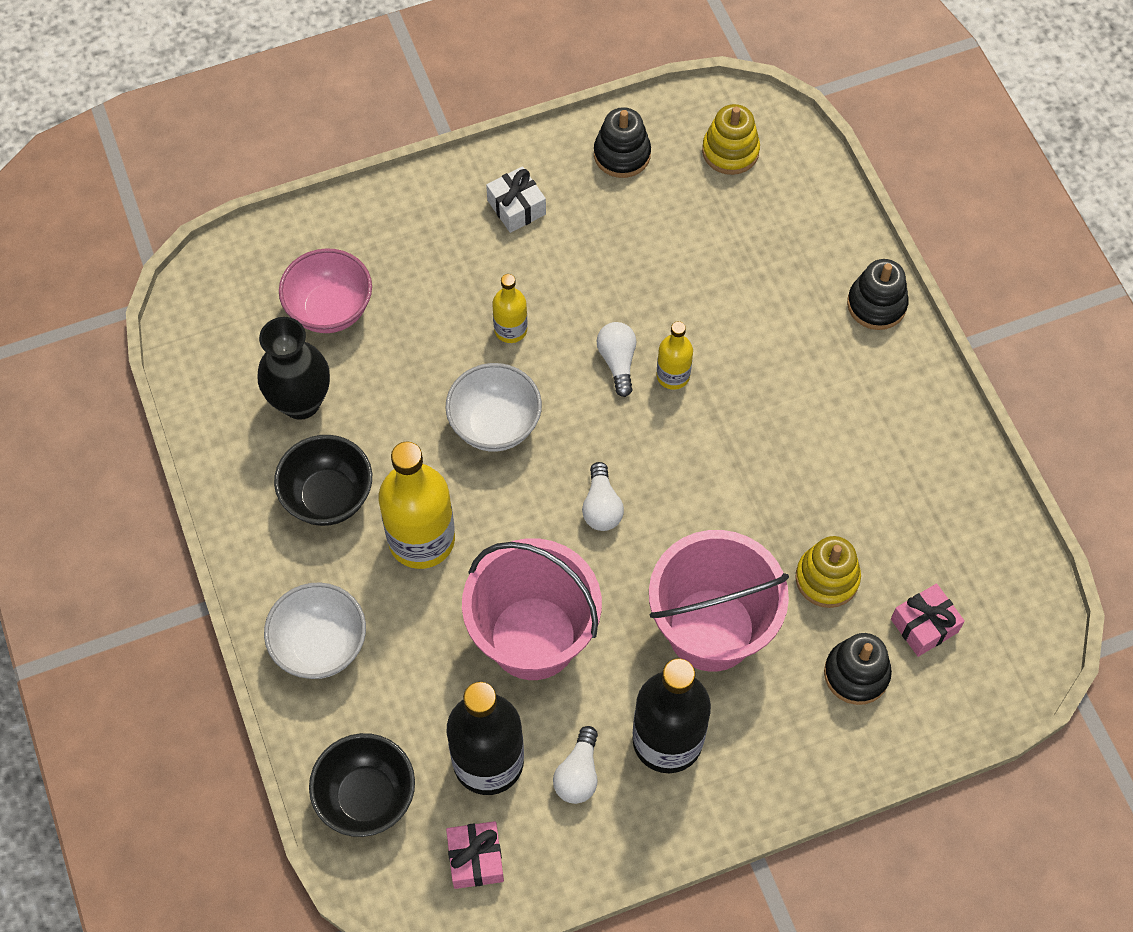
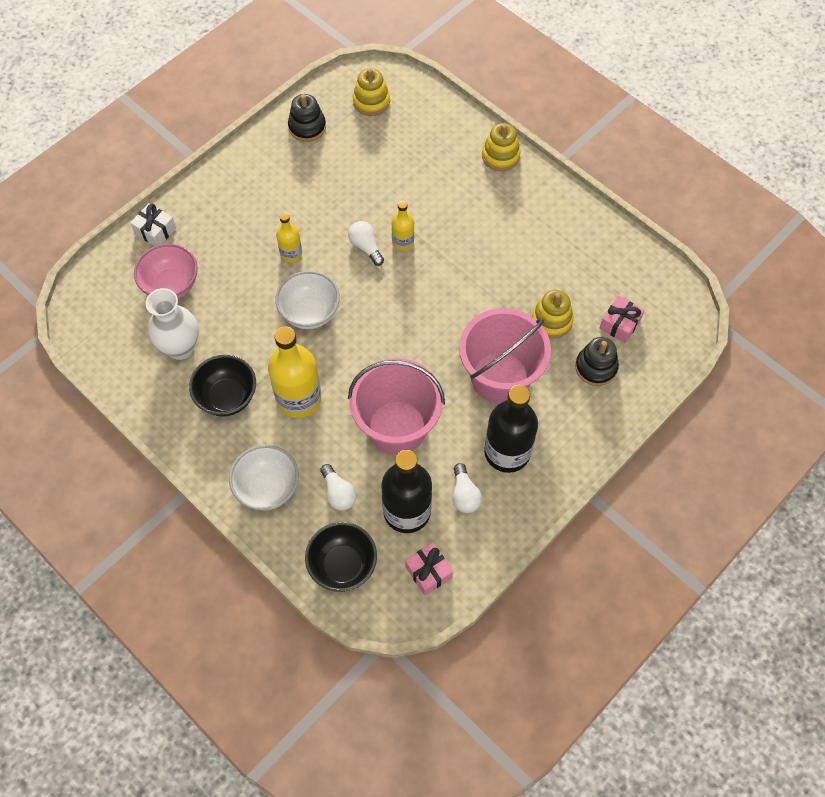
camera: 25 degrees left, 0 degrees up
(301, 402) = (180, 348): black vase -> white vase
(516, 207) = (258, 181): white gift -> white gift (155, 231)
(601, 506) = (399, 334): white light bulb -> white light bulb (338, 493)
(876, 304) = (500, 156): black stacking toy -> yellow stacking toy

